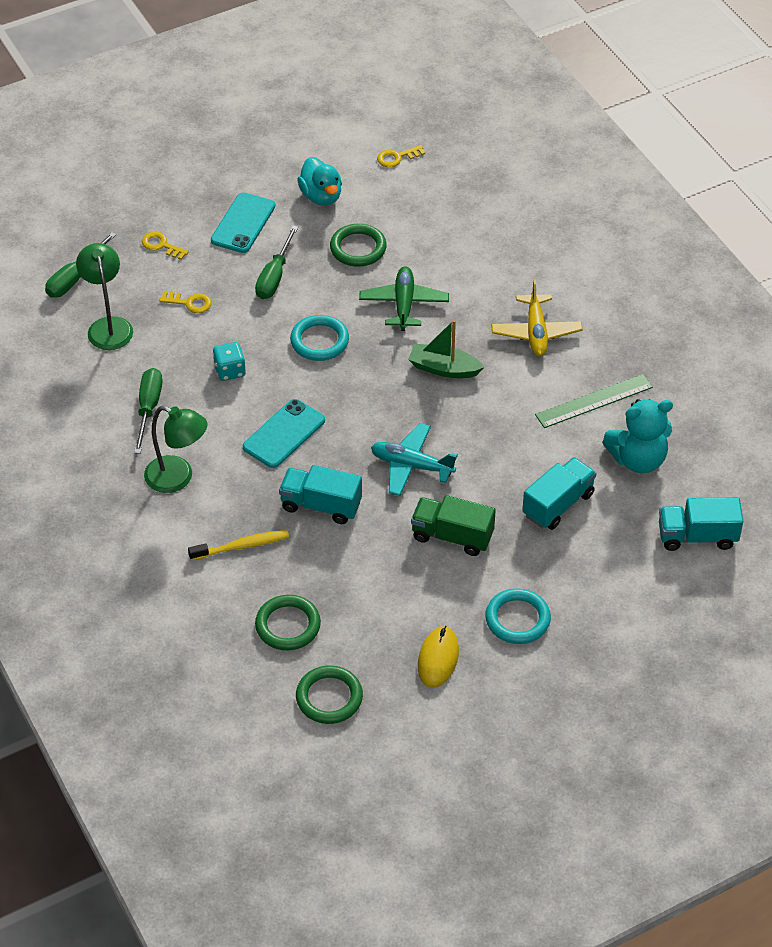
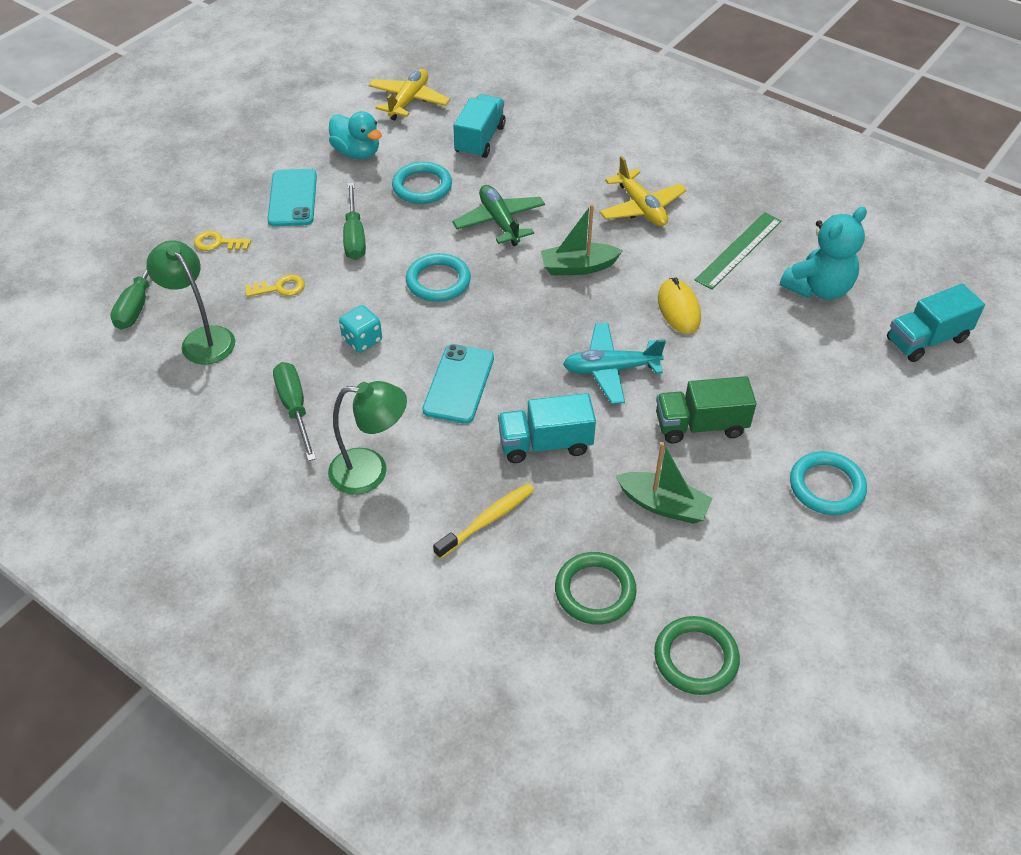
camera: 25 degrees left, 0 degrees up
(358, 248) = (422, 186): green ring -> turquoise ring
(380, 585) = (663, 505): none -> green boat
(397, 157) = (409, 101): yellow key -> yellow plane
(438, 659) = (779, 562): yellow mouse -> yellow mouse (678, 309)
(558, 504) = (778, 356): turquoise truck -> turquoise truck (480, 140)

